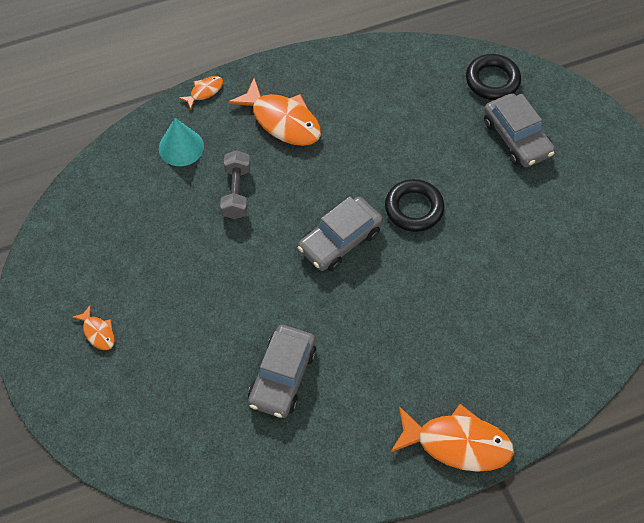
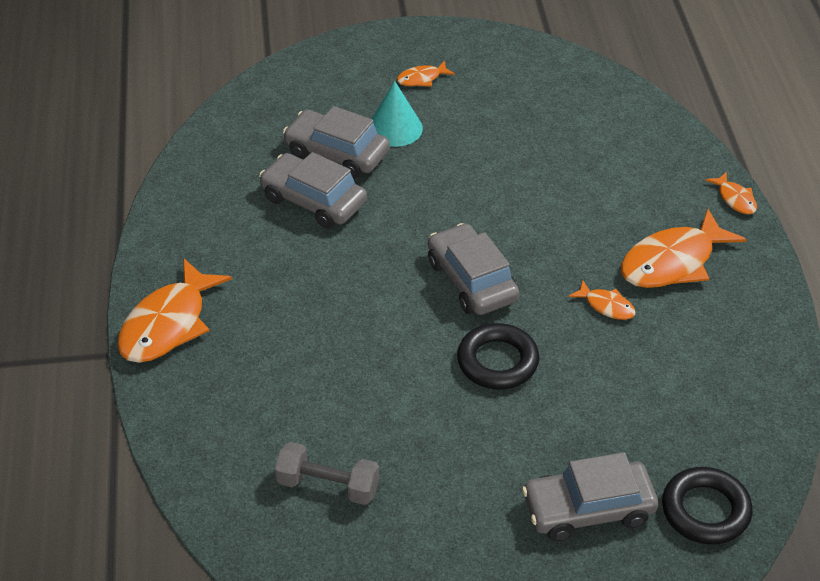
camera: 105 degrees right, 15 degrees down
(181, 147) = (649, 167): turquoise cone -> turquoise cone (395, 128)
(217, 375) = (336, 153): none -> grey car
(236, 192) = (570, 203): grey dumbbell -> grey dumbbell (328, 486)
(338, 153) = (606, 306): none -> orange fish

